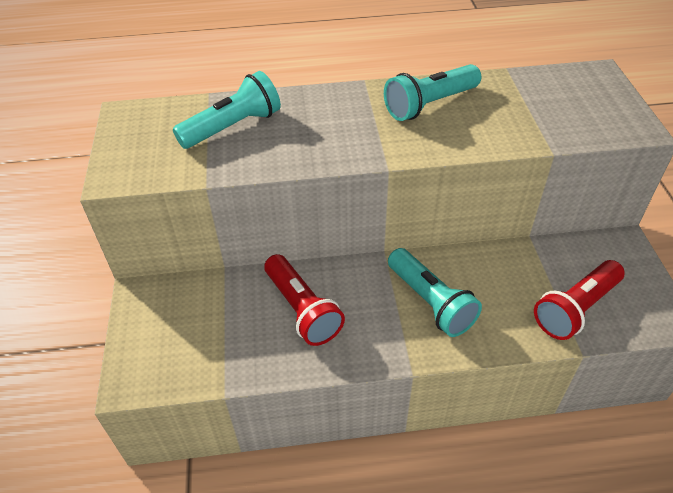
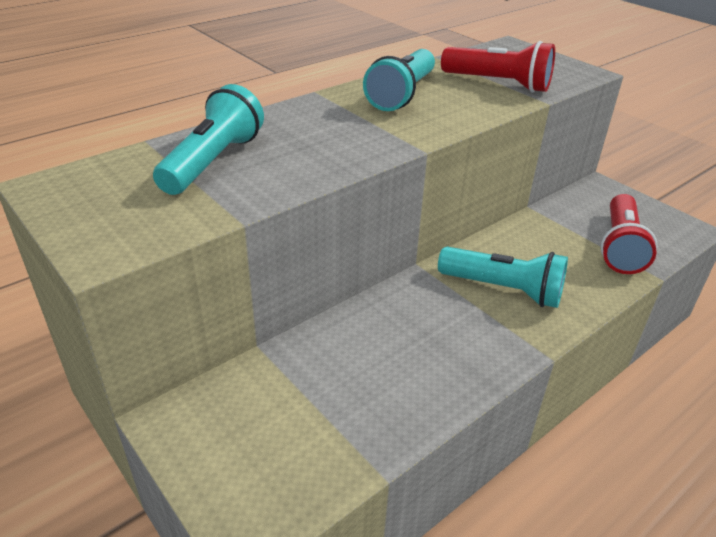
camera: 35 degrees left, 10 degrees down
(302, 309) = (388, 349): red flashlight -> red flashlight (498, 84)

